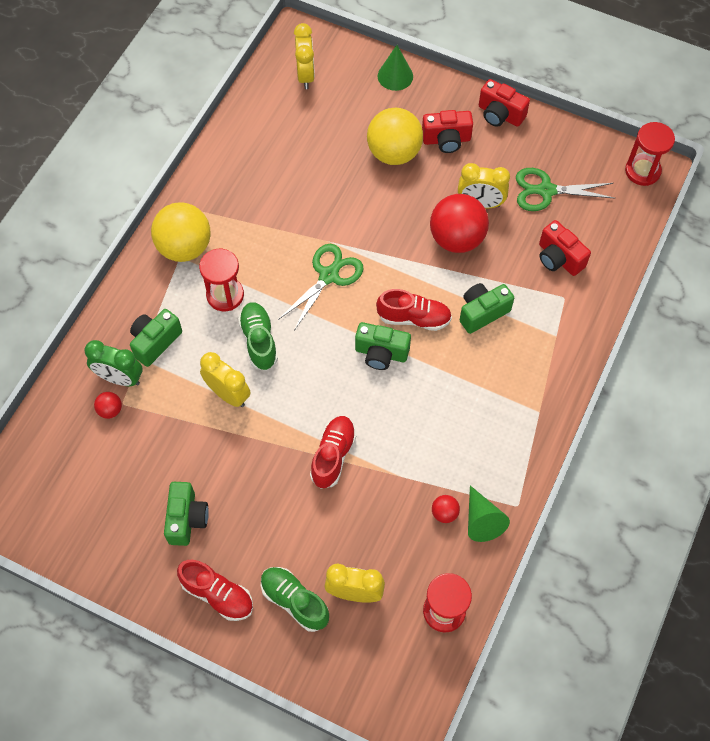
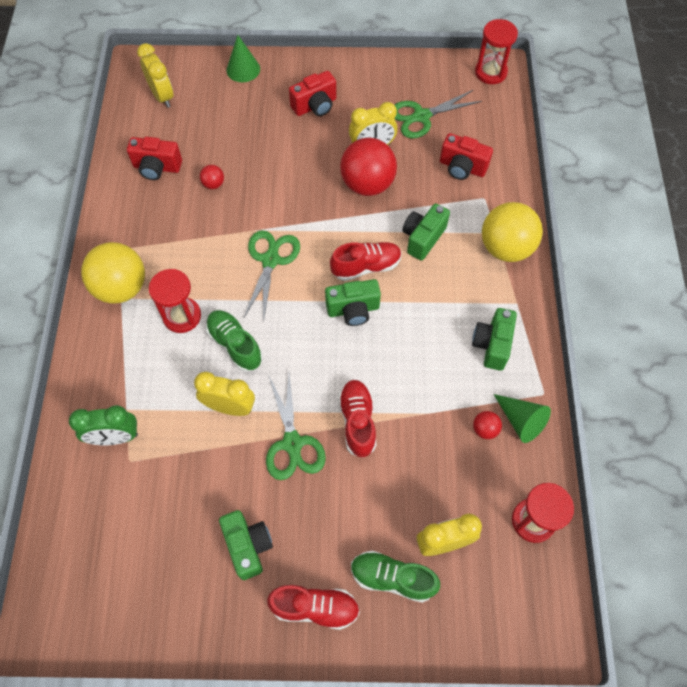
camera: 25 degrees left, 0 degrees up
(110, 410) = (120, 473): red ball -> red ball (213, 184)
(155, 342) = (134, 387): green camera -> green camera (492, 345)
(267, 449) = (292, 443): none -> green scissors
(394, 153) = (275, 133): yellow ball -> yellow ball (506, 248)
(500, 114) = (349, 69): red camera -> red camera (157, 167)

